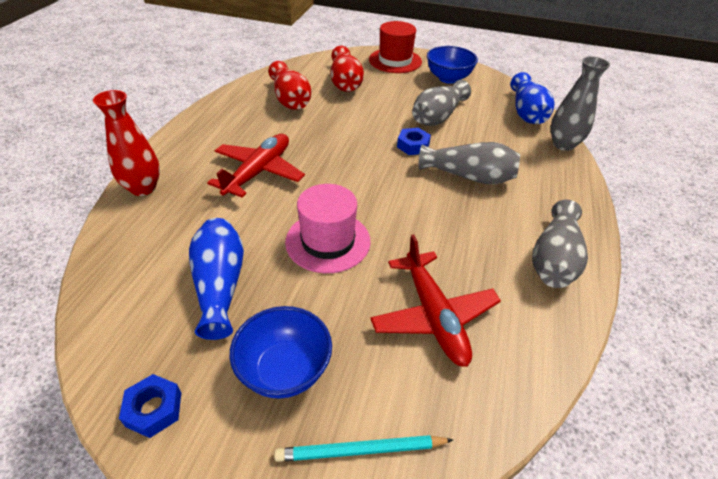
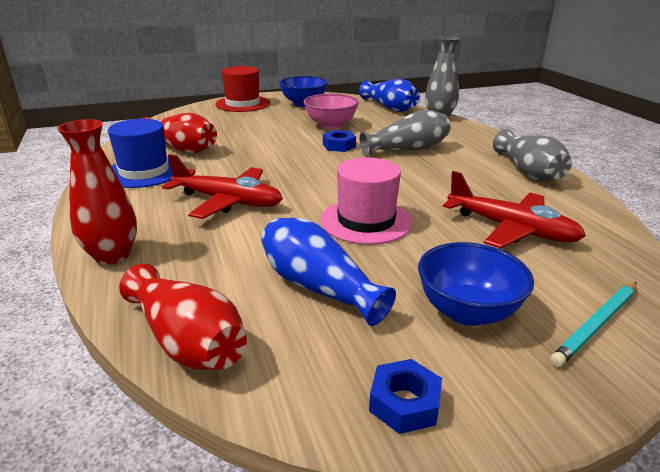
camera: 35 degrees left, 15 degrees down
(240, 115) = (144, 172): none -> blue hat
(259, 172) = (228, 201): red plane -> red plane turned 120 degrees clockwise
(345, 82) = (218, 125): red vase -> red vase (187, 340)
(438, 116) = (330, 125): grey vase -> pink bowl

